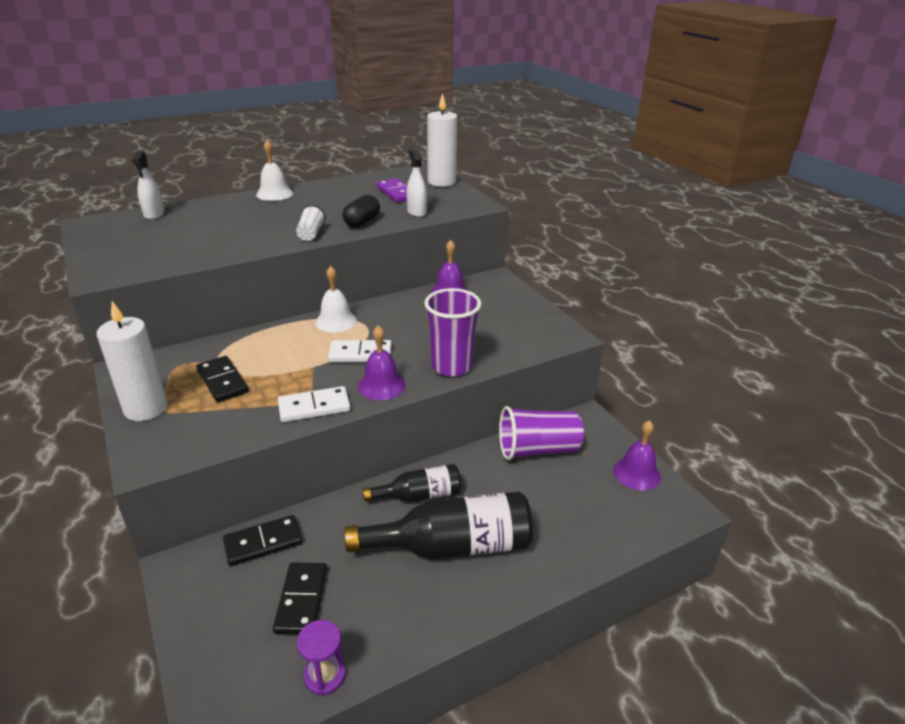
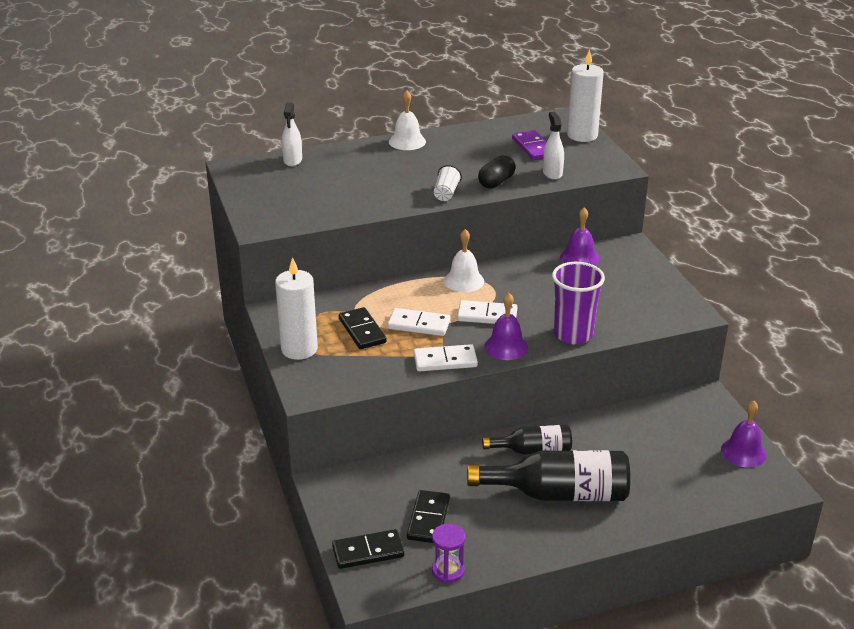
camera: 10 degrees right, 0 degrees up
(263, 543) = (394, 474): black domino -> black domino (368, 552)
(286, 370) = (419, 325): none -> white domino
(537, 449) = (650, 422): purple cup -> none

